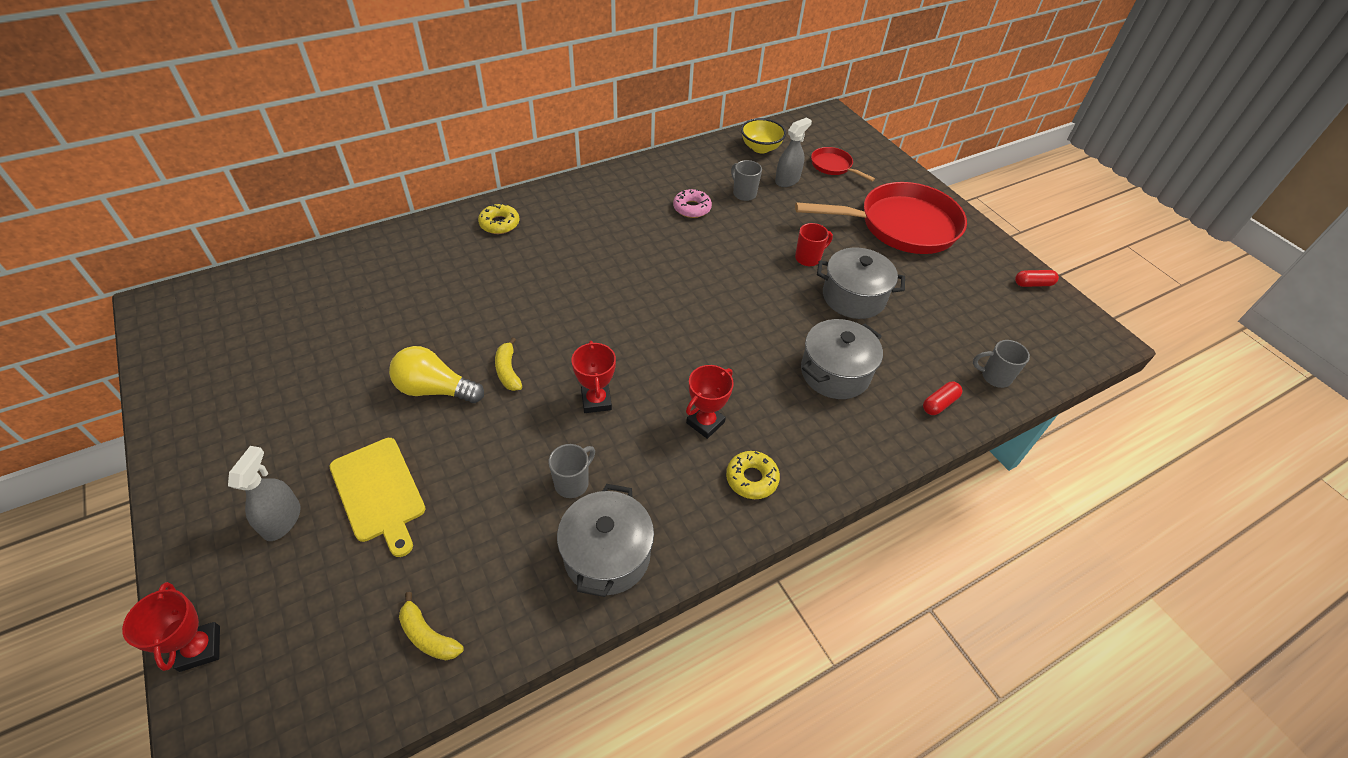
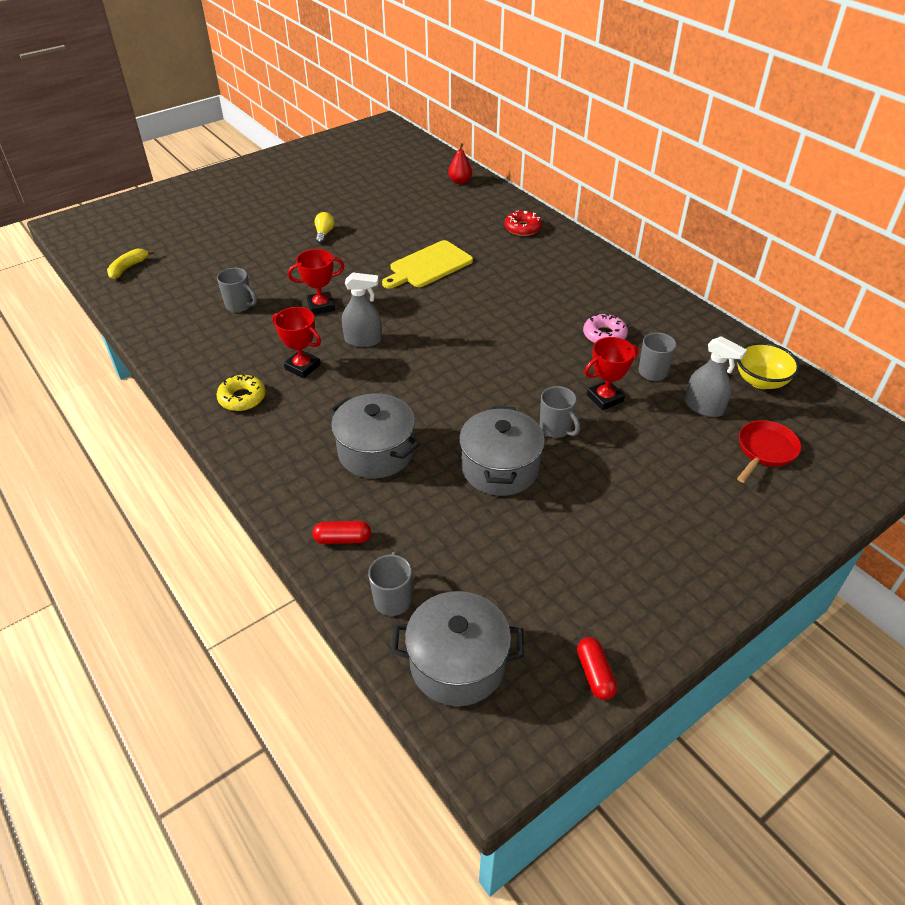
camera: 85 degrees right, 5 degrees down
(200, 648) = (135, 201): red trophy -> red trophy (605, 398)
(282, 520) = (214, 204): grey spray bottle -> grey spray bottle (363, 340)
(372, 254) = (460, 181): none -> red pear
(379, 492) = (233, 231): yellow cutting board -> yellow cutting board (428, 266)
(435, 389) = (324, 234): yellow light bulb -> yellow light bulb, size x0.53
(499, 224) = (522, 228): yellow donut -> red donut
(508, 371) = (347, 261): yellow banana -> none
(607, 555) = (176, 329): grey pot -> grey pot (457, 663)
(808, 258) = (556, 429): red mug -> grey mug
(901, 226) = (663, 520): red pan -> none
(939, 404) = (342, 539): red capsule -> red capsule turned 45 degrees counterclockwise

